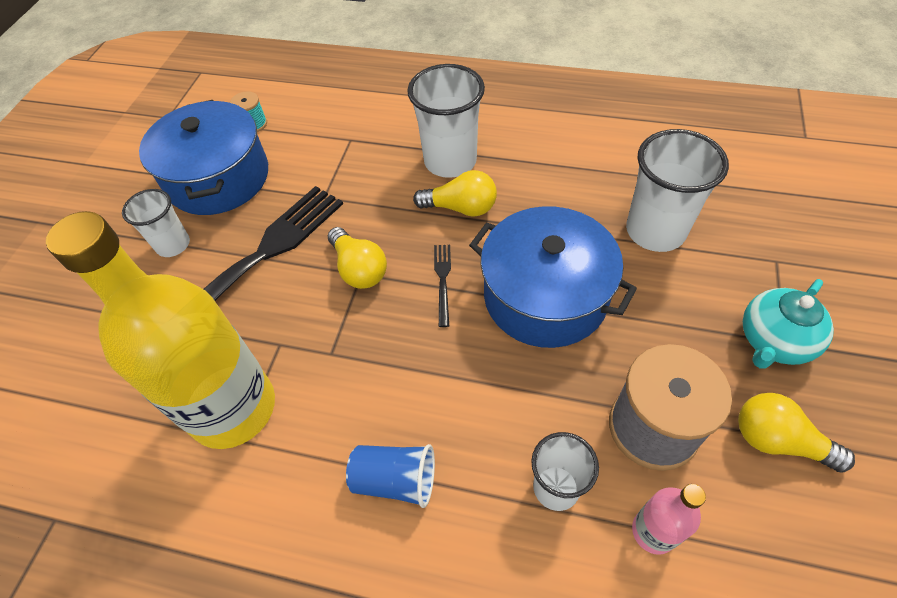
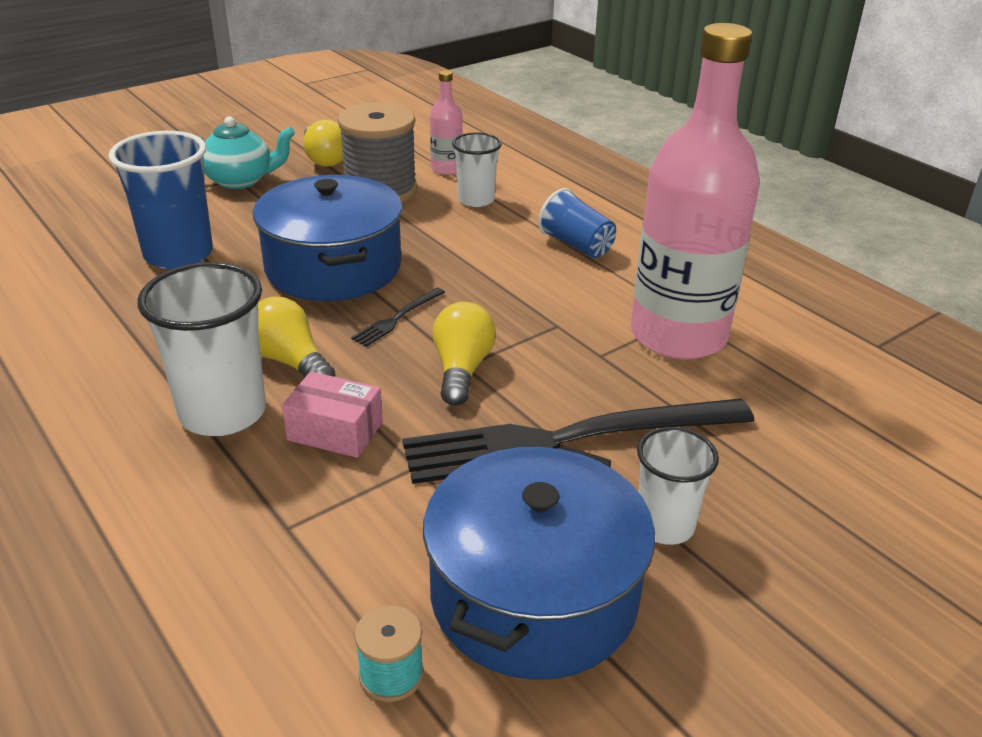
camera: 145 degrees left, 20 degrees down
(233, 408) = (678, 335): yellow bottle -> pink bottle
(384, 188) = (335, 431): none -> pink box
(655, 231) = (178, 254): white cup -> blue cup

